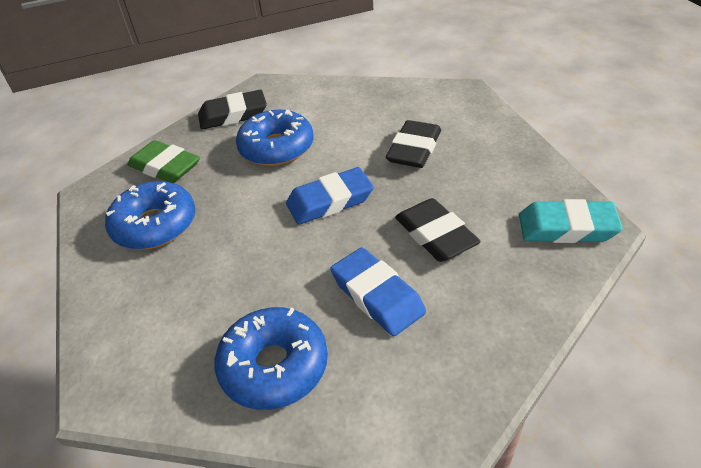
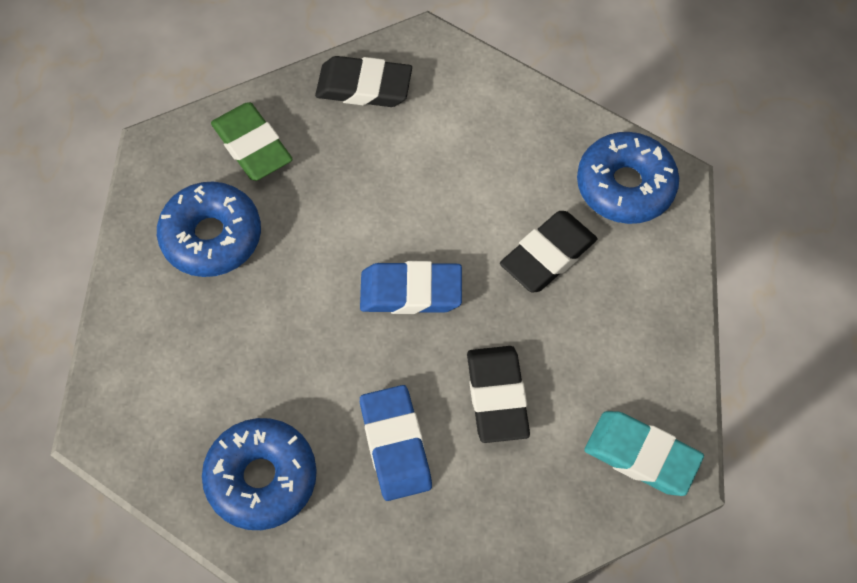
camera: 20 degrees right, 20 degrees up
(276, 148) = (390, 174): blue donut -> blue donut (625, 186)

